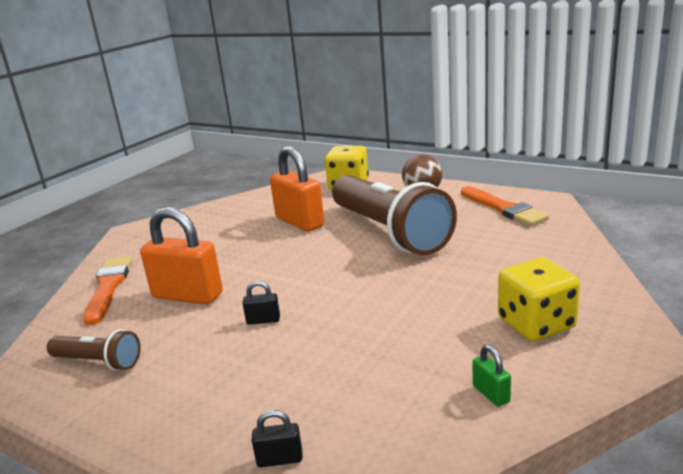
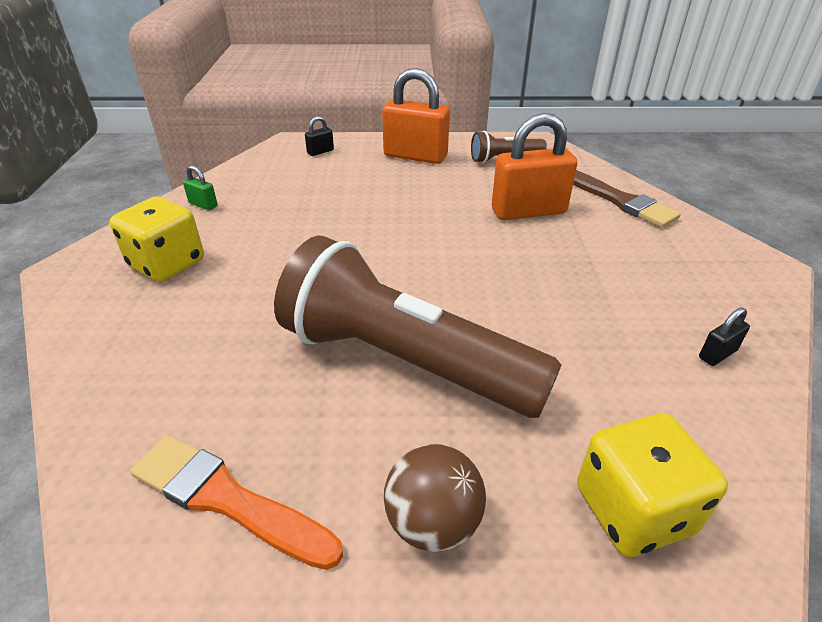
camera: 145 degrees right, 15 degrees up
(108, 287) = (619, 200): orange brush -> brown brush
(263, 320) = (425, 209): black padlock -> black padlock (717, 354)
(300, 222) = (567, 346): orange padlock -> orange padlock (415, 156)

